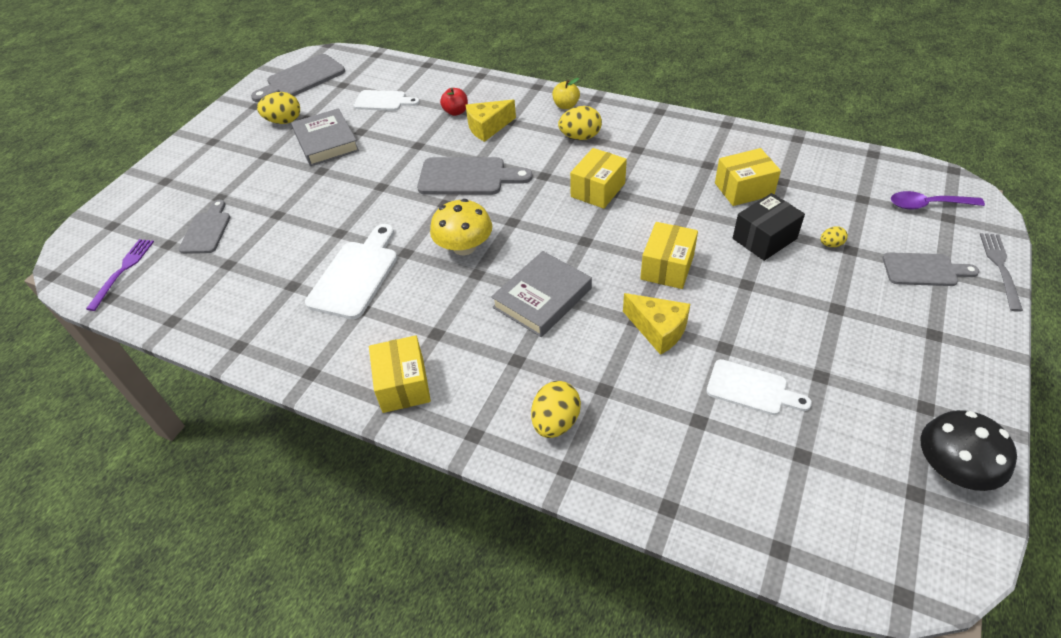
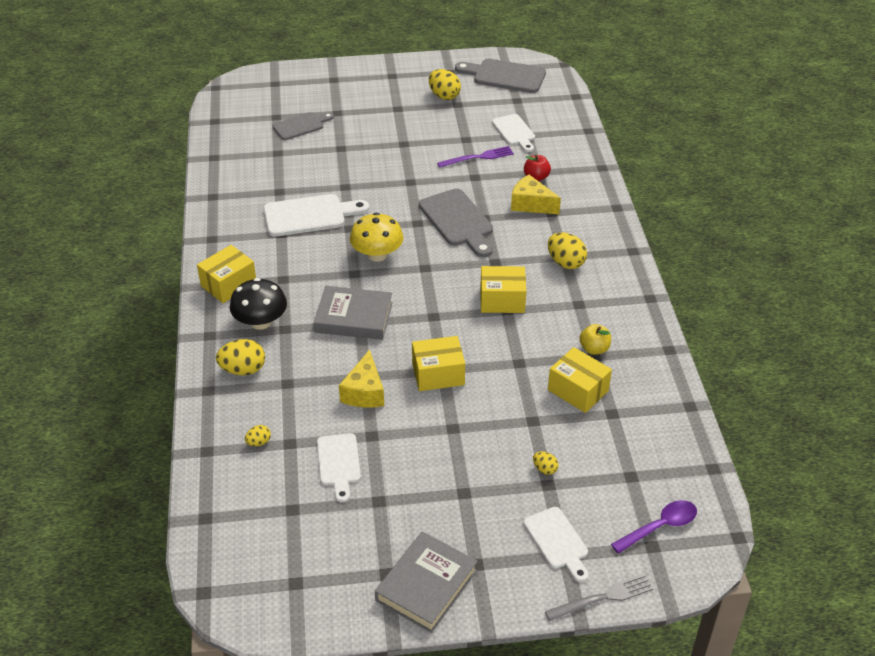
camera: 55 degrees right, 5 degrees down
(122, 271) = (239, 113): purple fork -> purple fork (478, 157)
(326, 142) = (438, 129): grey book -> grey book (426, 585)
(566, 106) = (603, 236): yellow apple -> yellow apple (594, 349)
(682, 449) = (259, 442): none -> yellow egg
(764, 238) = (519, 423): black box -> none
(924, 270) = (557, 541): grey cutting board -> white cutting board
(928, 205) = (660, 527): purple spoon -> purple spoon turned 90 degrees clockwise
(952, 468) = (332, 601): black mushroom -> black mushroom (260, 322)

